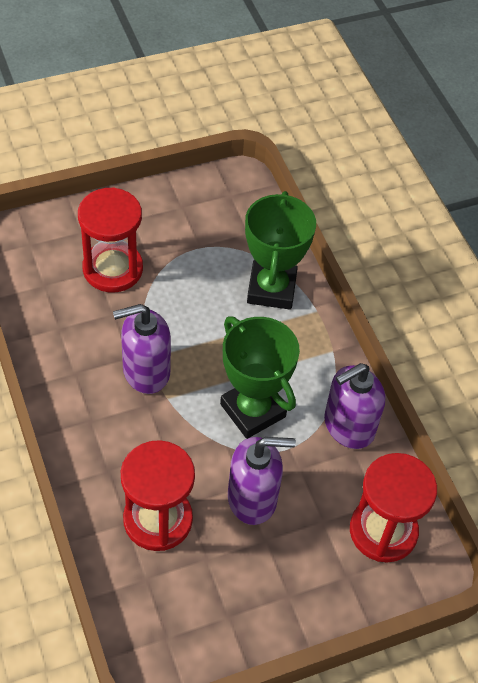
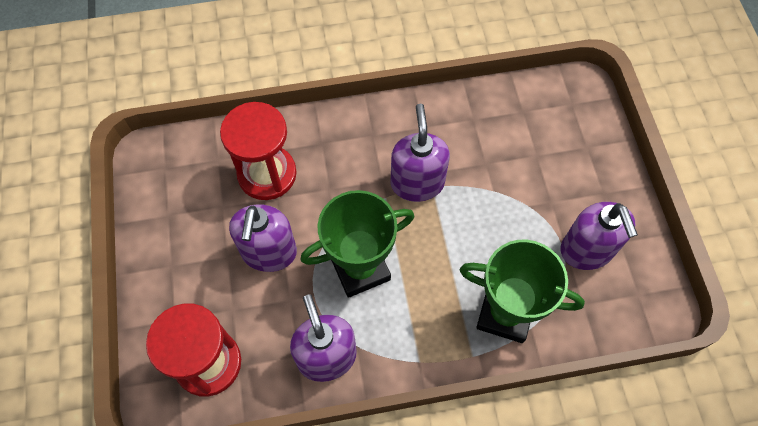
camera: 105 degrees right, 10 degrees up
(113, 269) = (539, 169): red hourglass -> none
(195, 230) = (587, 250): none -> purple soap dispenser

